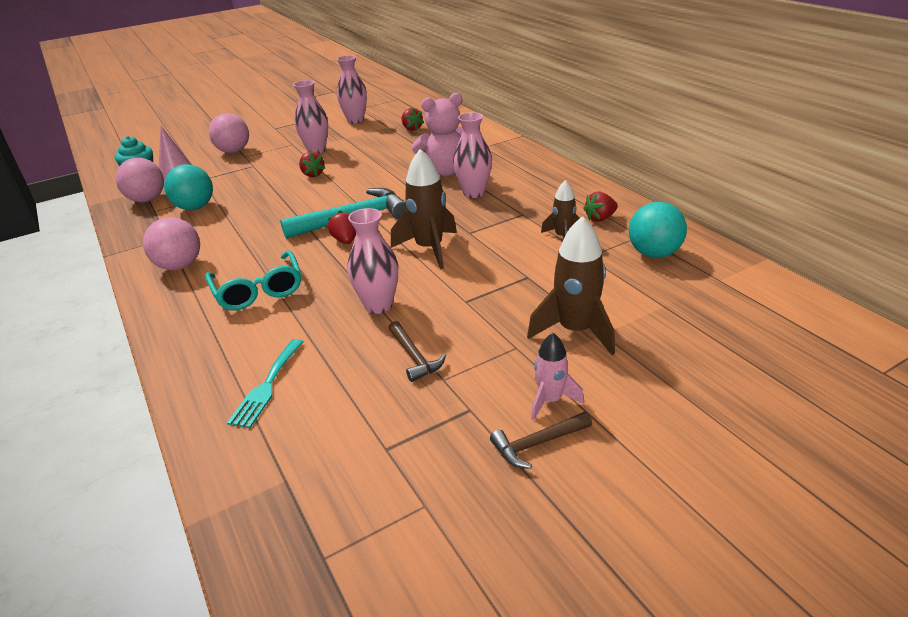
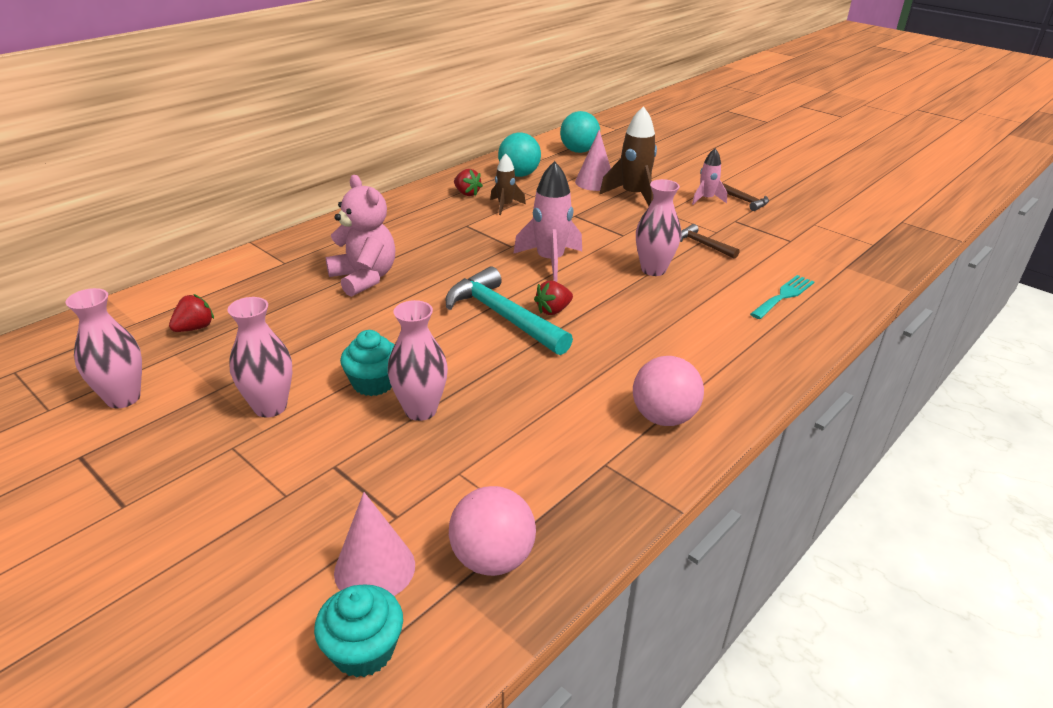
camera: 110 degrees left, 0 degrees up
(195, 207) = (507, 474): turquoise ball -> turquoise ball (579, 151)
(234, 151) = (254, 524): pink ball -> none
(258, 290) = (672, 340): turquoise glasses -> none
(267, 386) = (784, 296): turquoise fork -> turquoise fork turned 45 degrees counterclockwise
(313, 174) = (373, 383): red strawberry -> turquoise cupcake
(414, 357) = (703, 245): brown hammer -> brown hammer turned 90 degrees counterclockwise
(429, 249) = (550, 261): brown rocket -> pink rocket
(474, 193) = (423, 253): pink vase -> pink vase (420, 410)
(626, 306) = (595, 182): none -> pink cone

